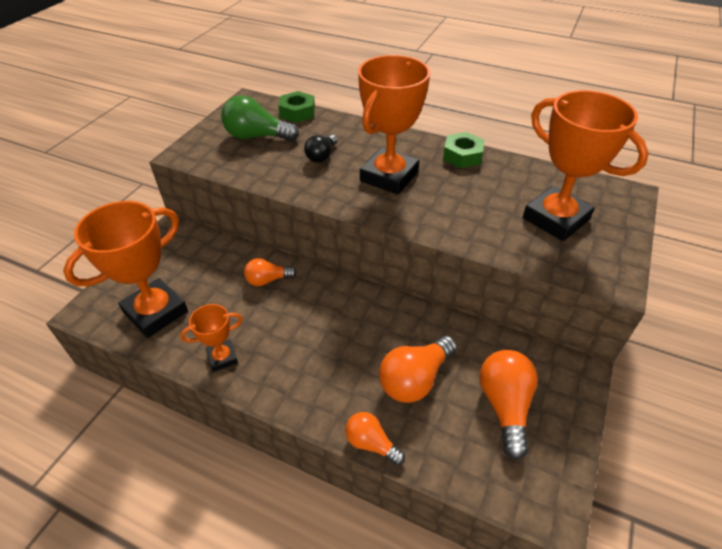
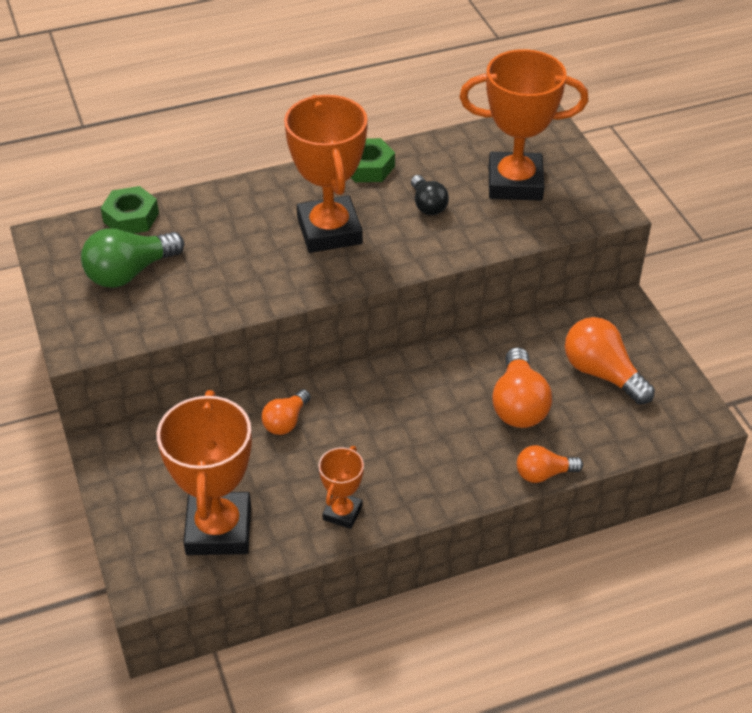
camera: 45 degrees left, 0 degrees up
(321, 156) = (234, 251): black light bulb -> black light bulb (427, 205)

